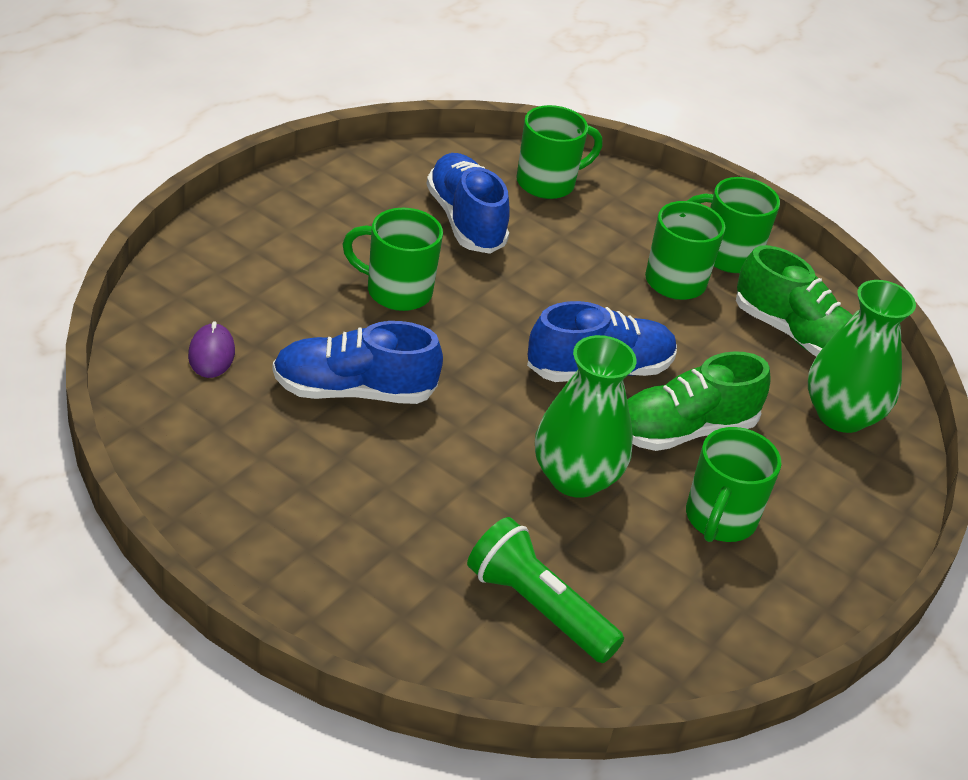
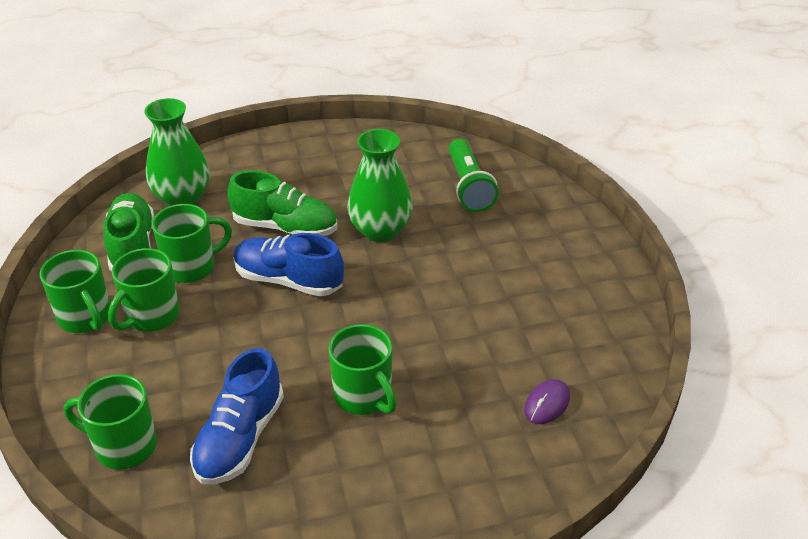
camera: 135 degrees left, 0 degrees up
(353, 391) = (466, 334): blue shoe -> none
(719, 519) = (327, 182): green mug -> green mug (191, 267)

